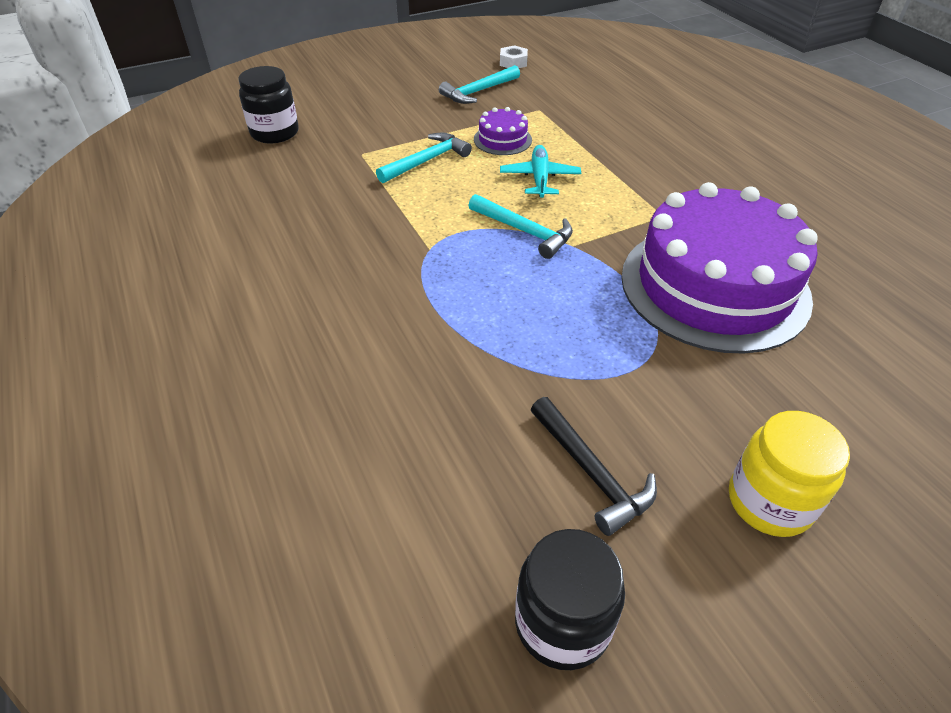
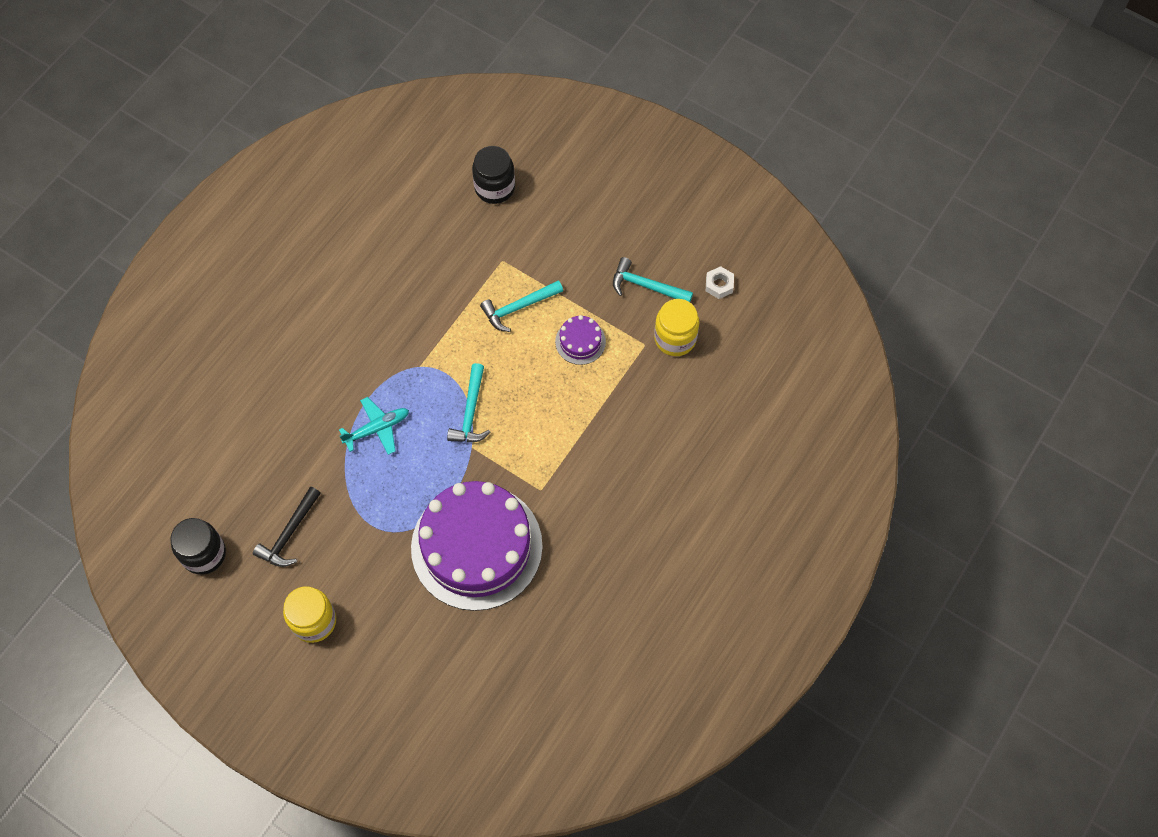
camera: 60 degrees right, 20 degrees up
(426, 161) = (519, 307): turquoise hammer -> turquoise hammer turned 135 degrees clockwise
(539, 178) = (541, 391): turquoise plane -> turquoise plane (377, 428)
(546, 94) = (675, 338): none -> yellow jar

